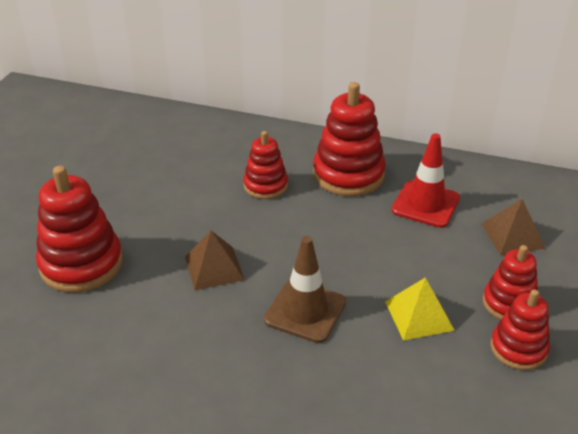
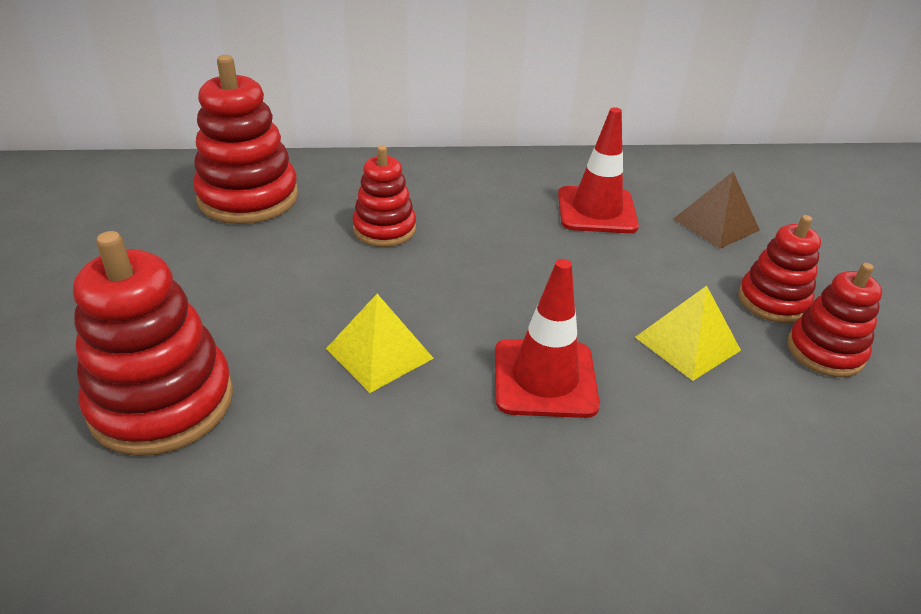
camera: 25 degrees left, 0 degrees up
(214, 268) = (379, 353): brown pyramid -> yellow pyramid
(305, 311) = (544, 378): brown traffic cone -> red traffic cone
(348, 175) = (482, 195): red stacking toy -> red stacking toy (248, 197)

